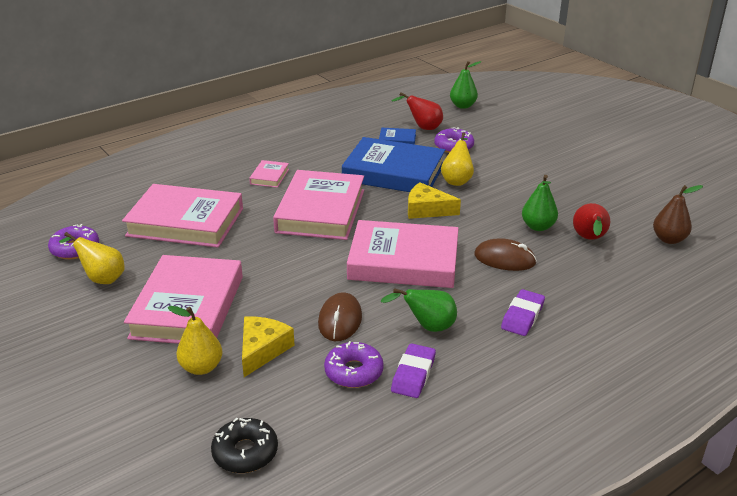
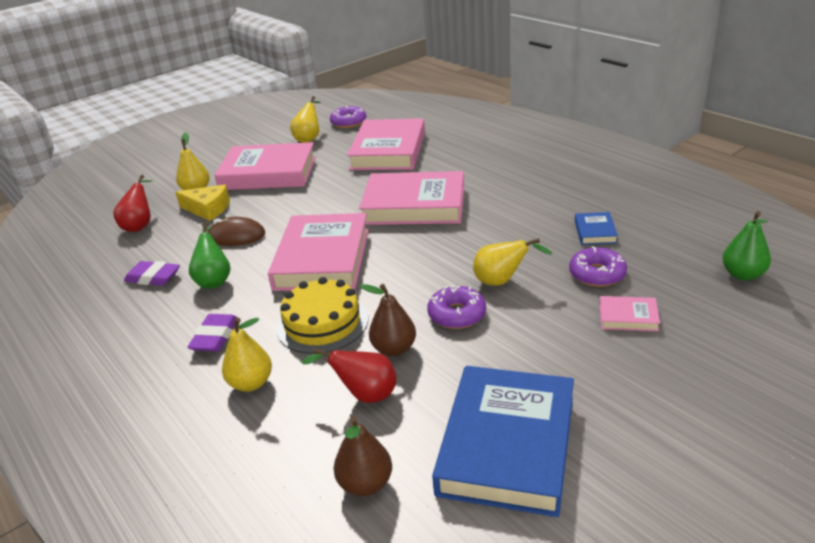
camera: 90 degrees right, 0 degrees up
(245, 452) = (105, 219): black donut -> none
(269, 176) = (477, 171): pink book -> pink book (628, 317)
(354, 372) = (168, 249): purple donut -> purple donut (457, 314)
(393, 172) = (508, 237): blue book -> blue book (507, 444)
(423, 127) = (643, 247): red pear -> red pear (140, 225)
(427, 209) = (425, 265): yellow cheese -> none
(504, 259) = (322, 323): brown mouse -> yellow cake
(522, 316) = (215, 337): purple eraser -> purple eraser turned 75 degrees clockwise
(538, 226) = (394, 349): green pear -> brown pear
(582, 291) = (251, 383): none -> yellow pear

